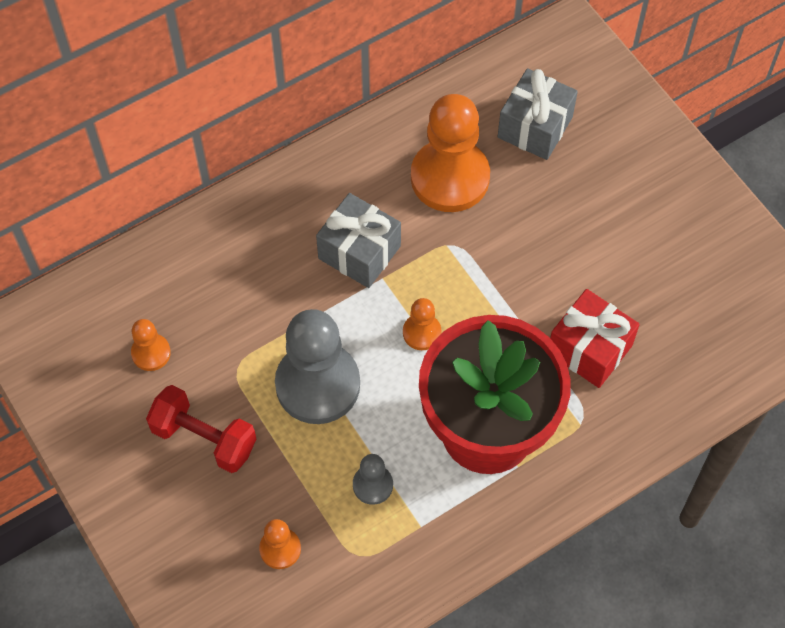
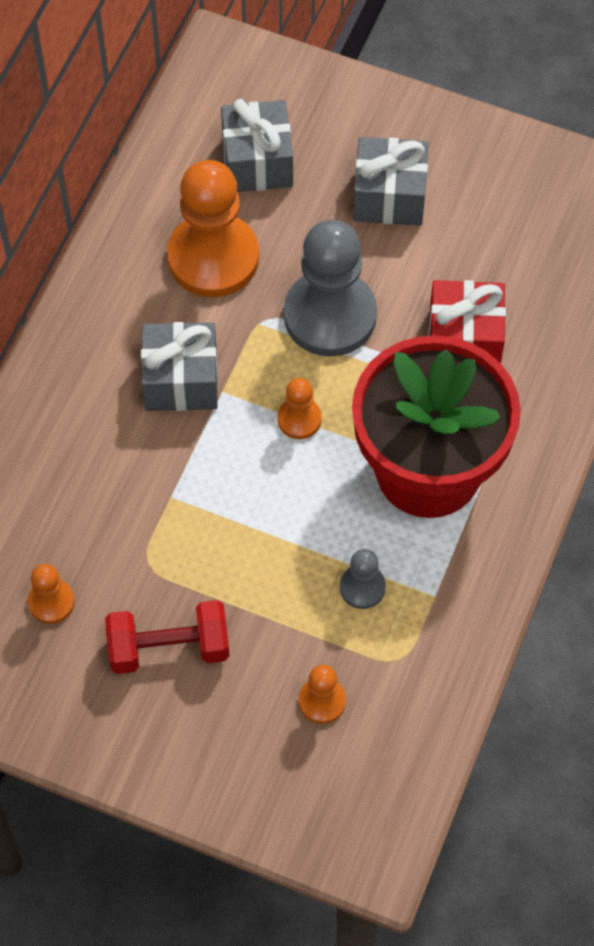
camera: 35 degrees left, 0 degrees up
(317, 384) = (238, 529): grey pawn -> grey pawn (330, 316)
(614, 209) = (389, 196): none -> grey gift

